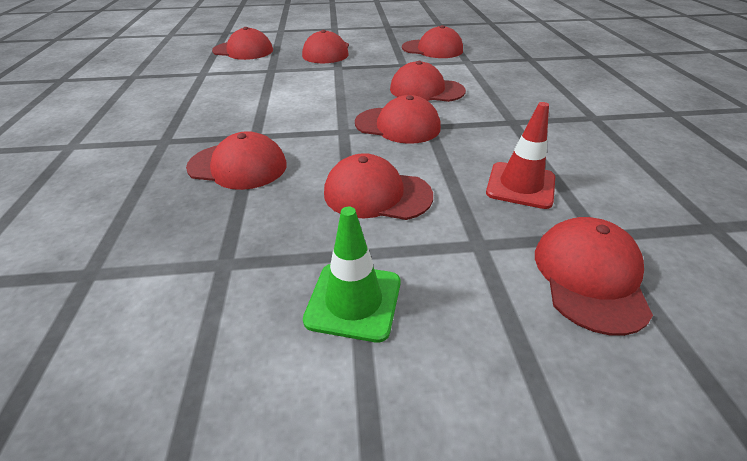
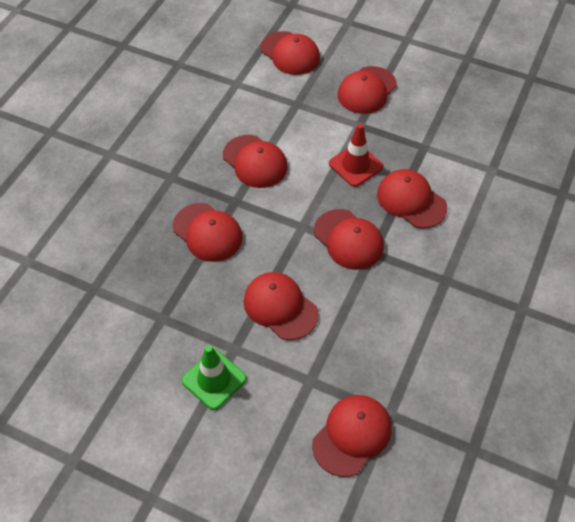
camera: 30 degrees right, 15 degrees up
(432, 49) = (476, 130): red cap -> red cap (255, 161)
(520, 185) = (382, 349): red traffic cone -> red traffic cone (355, 165)

